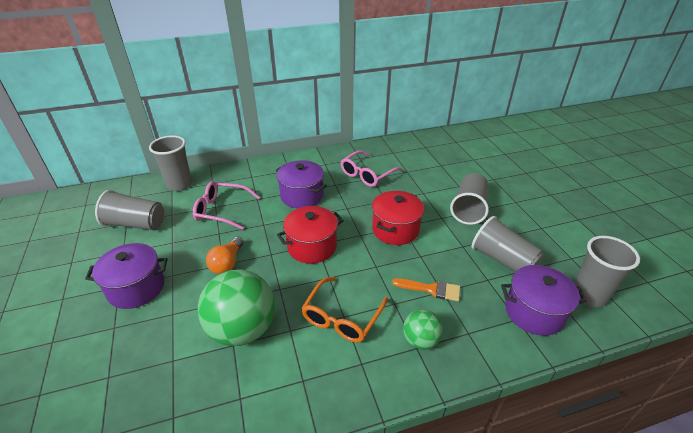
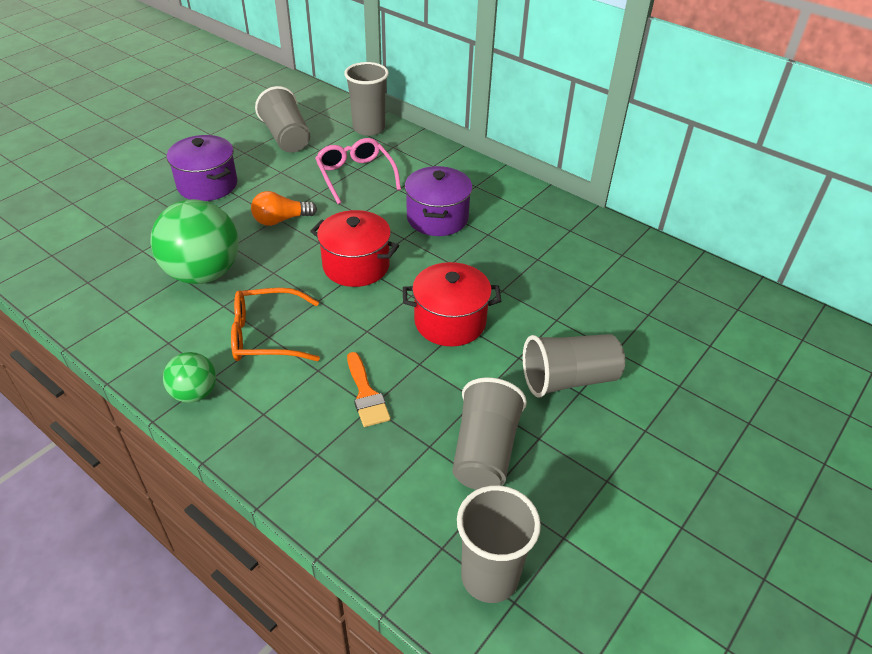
camera: 55 degrees right, 5 degrees up
(367, 174) = (540, 251): pink glasses -> none
(420, 340) = (276, 413): green ball -> green ball (195, 393)
(534, 312) = (403, 515): purple pot -> none

